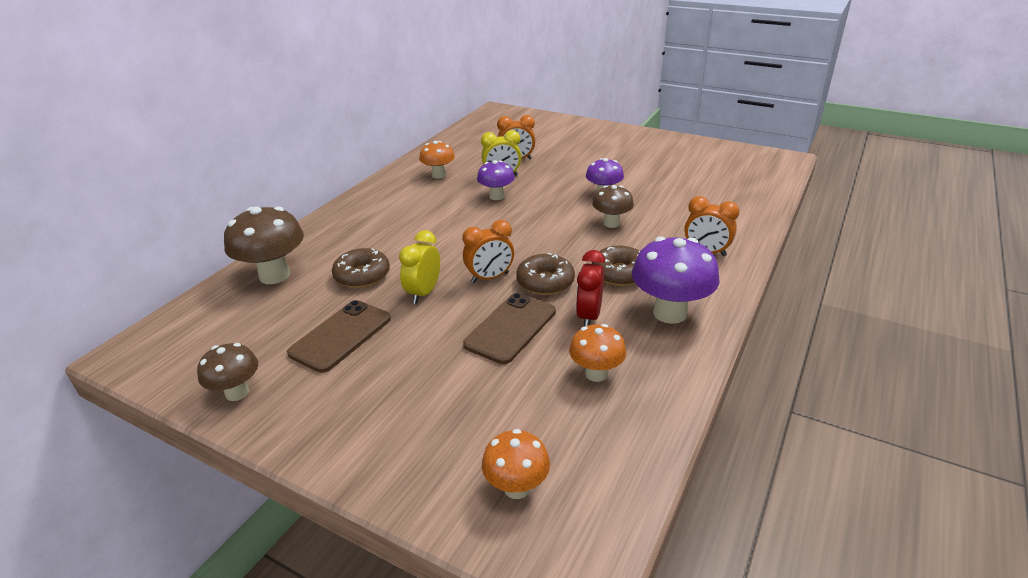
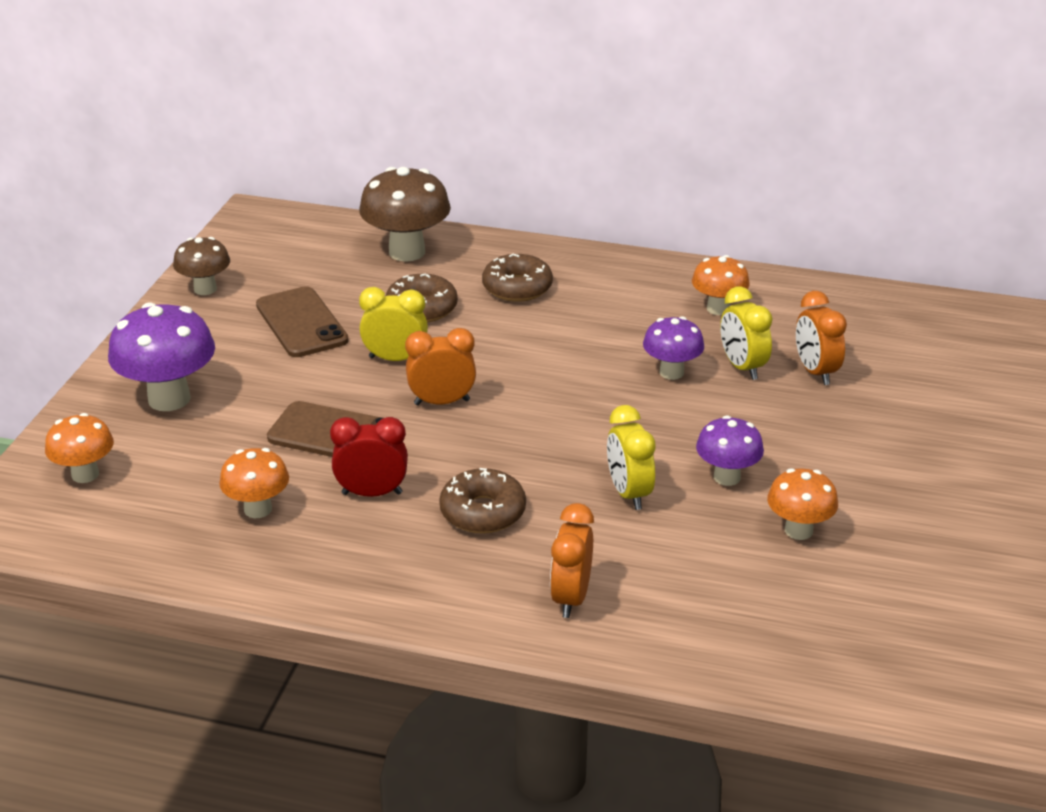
camera: 75 degrees right, 0 degrees up
(341, 336) = (301, 323): brown phone -> brown phone turned 45 degrees clockwise
(490, 278) = (442, 402): orange clock -> orange clock turned 120 degrees clockwise
(545, 282) = (443, 448): brown donut -> brown donut (517, 287)
(611, 223) = (629, 493): brown mushroom -> yellow clock
(653, 183) = (798, 530): none -> orange mushroom
(670, 313) = (394, 564): purple mushroom -> purple mushroom (169, 399)

